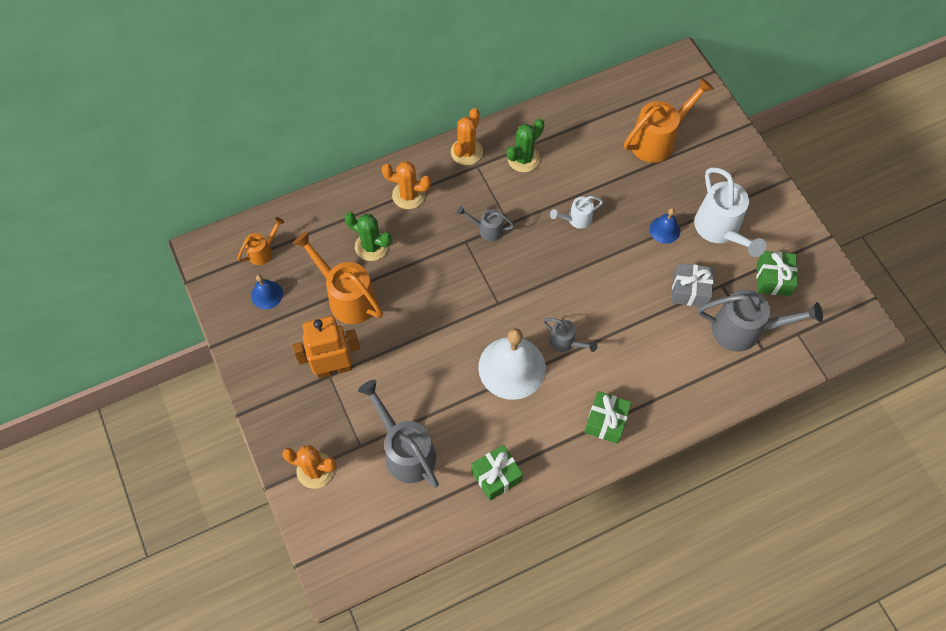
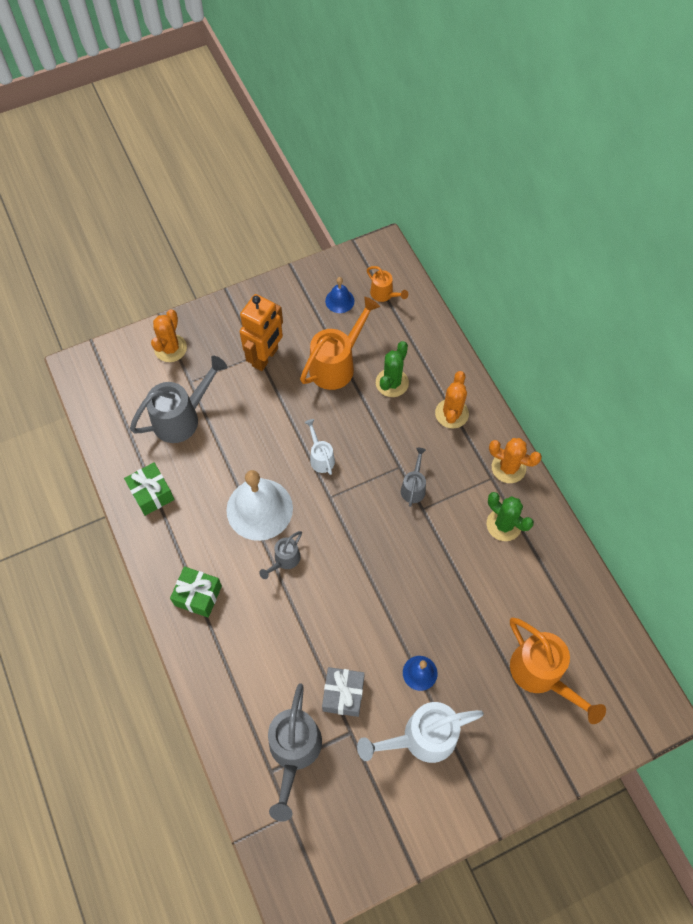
camera: 90 degrees right, 0 degrees up
(334, 368) = (265, 357): orange robot -> orange robot turned 45 degrees clockwise
(576, 219) = (429, 577): white watering can -> white watering can (320, 457)
(773, 279) = (358, 794): green gift -> none

